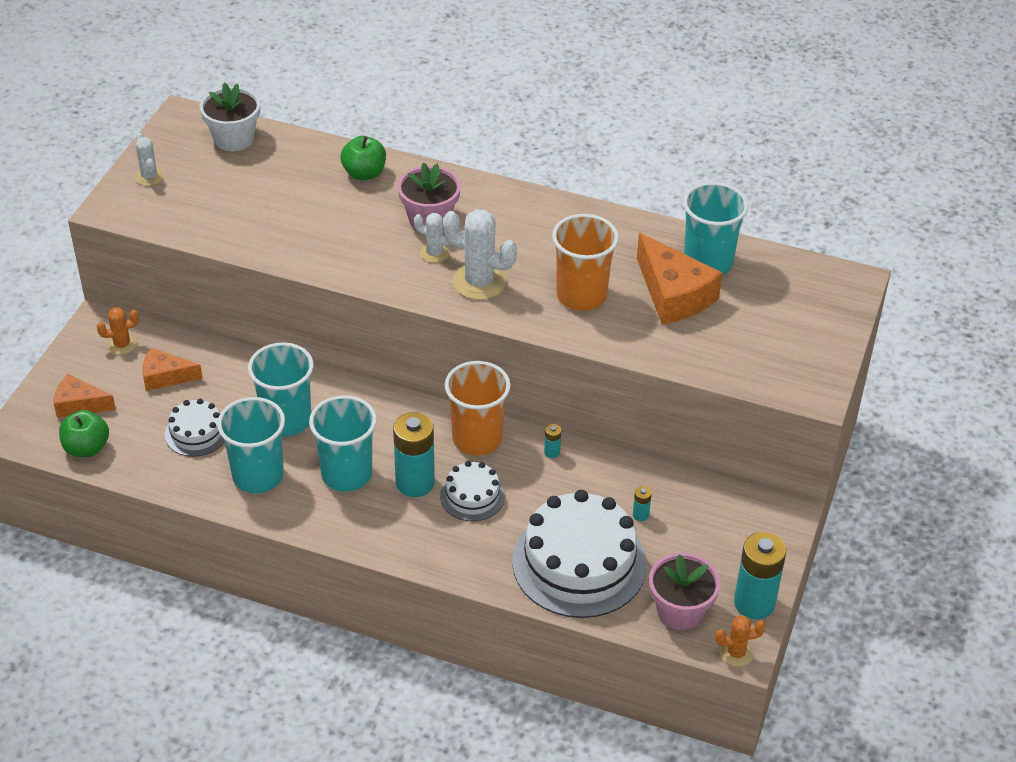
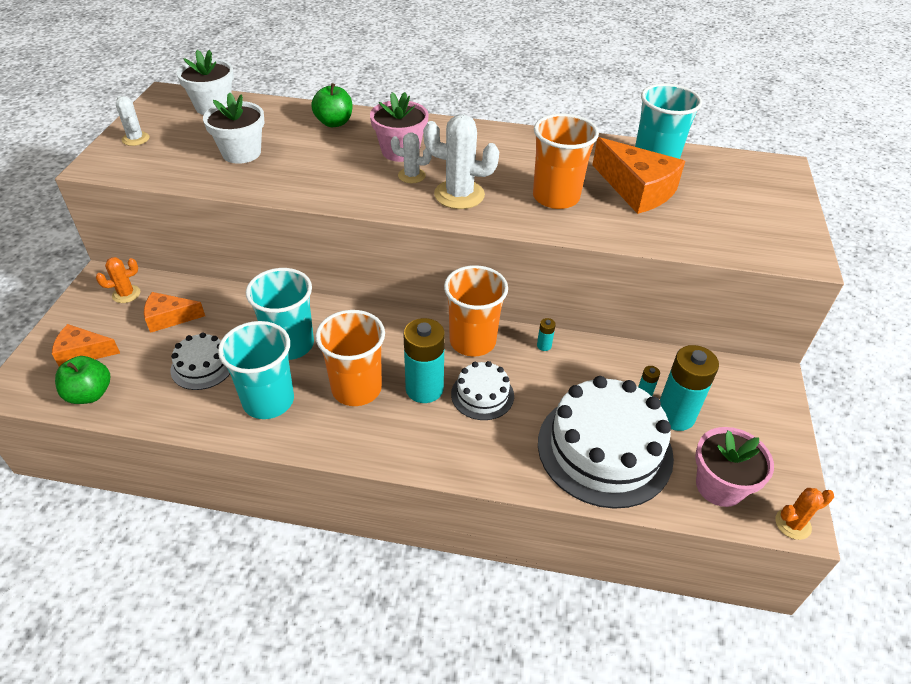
camera: 10 degrees left, 0 degrees up
(259, 206) = (241, 153): none -> white flower pot
(346, 474) = (356, 388): turquoise cup -> orange cup
(754, 603) = (785, 467): turquoise battery -> turquoise battery (675, 415)

